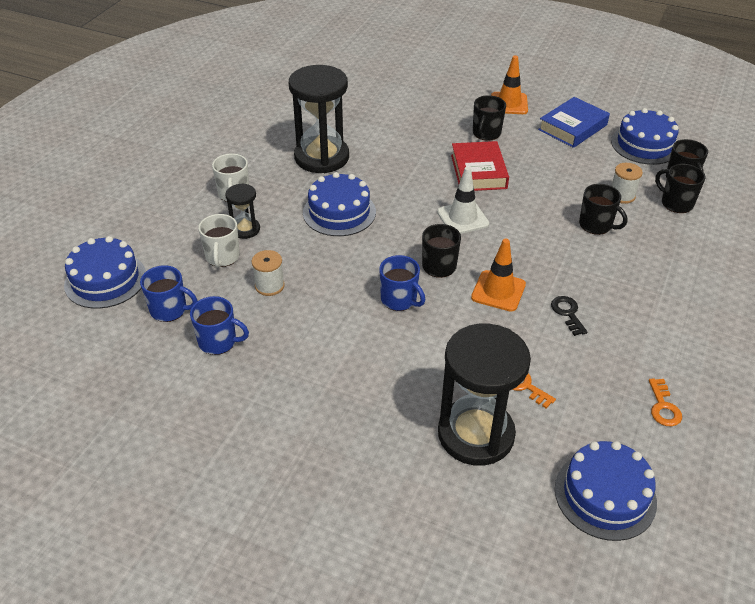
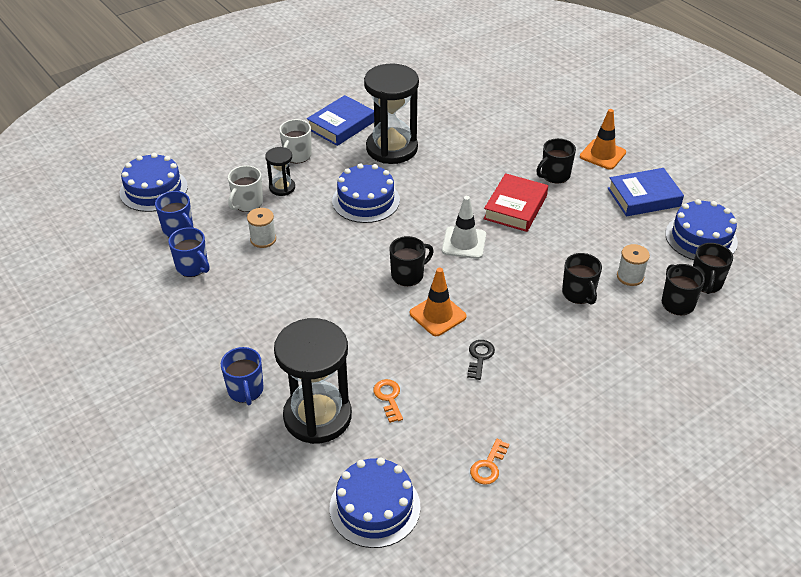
camera: 30 degrees right, 0 degrees up
(254, 152) = (341, 125): none -> blue book
(399, 300) = (351, 289): blue mug -> blue mug (246, 390)

